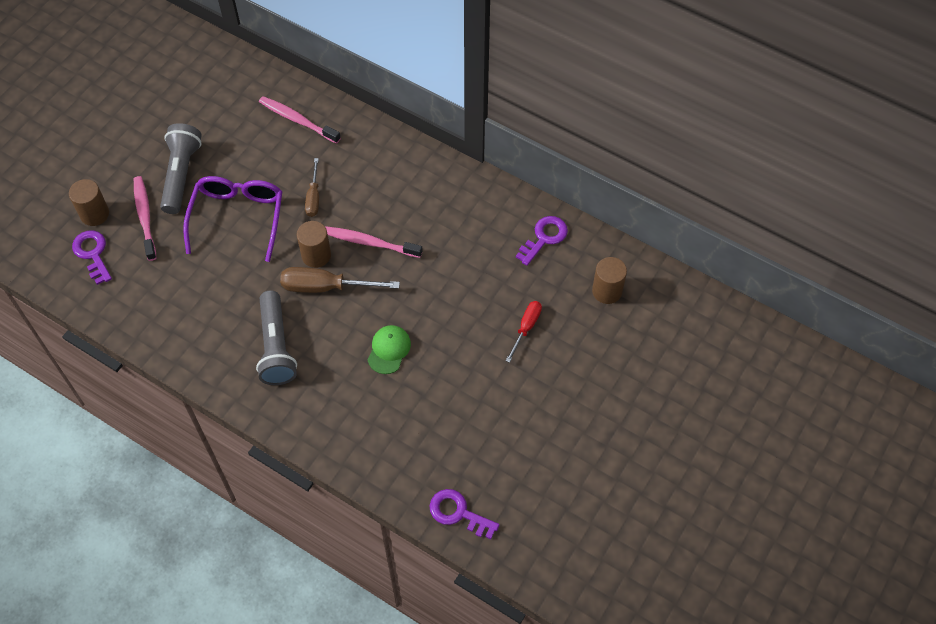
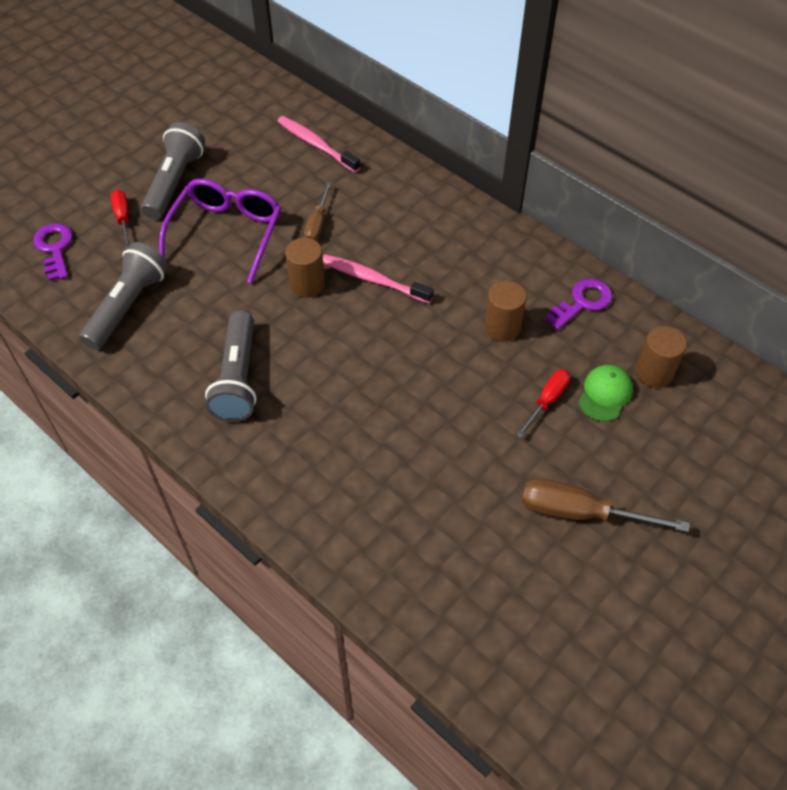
camera: 10 degrees right, 5 degrees down
(94, 214) = (69, 208): brown cylinder -> brown cylinder (502, 327)
(145, 217) = (123, 219): pink toothbrush -> red screwdriver
(170, 297) = (128, 306): none -> grey flashlight
(326, 287) = (311, 320): brown screwdriver -> brown screwdriver (580, 513)
(389, 350) = (373, 401): green cap -> green cap (605, 394)
(458, 513) = (426, 617): purple key -> none

